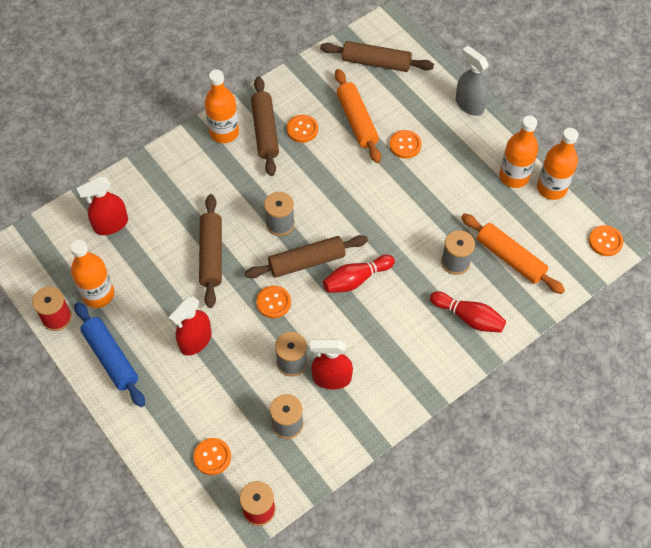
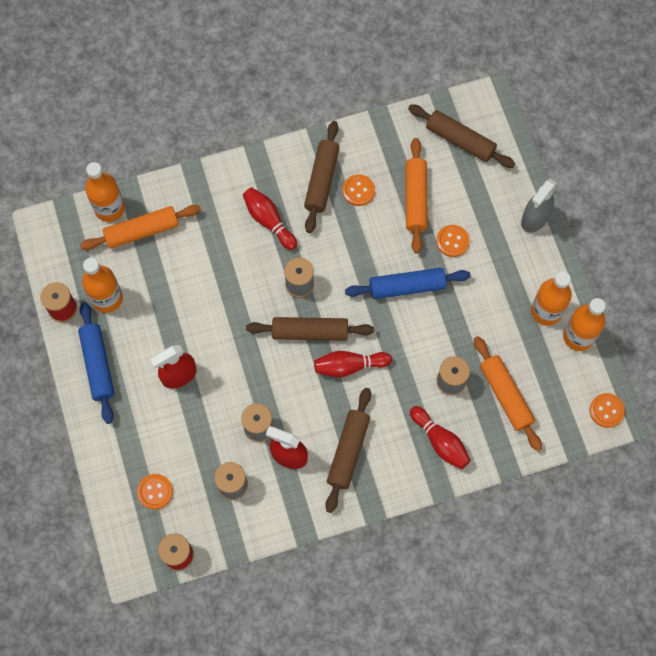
camera: 20 degrees right, 10 degrees up
(111, 224) = (142, 231): red spray bottle -> orange rolling pin
(211, 254) = (224, 294): brown rolling pin -> brown rolling pin (348, 451)
(224, 132) = (282, 169): orange bottle -> orange bottle (109, 208)
(229, 179) = (269, 221): none -> red bowling pin
(273, 302) = (264, 362): orange button -> none
(380, 195) = (407, 286): none -> blue rolling pin
(469, 105) = (534, 218): grey spray bottle -> grey spray bottle turned 120 degrees counterclockwise

